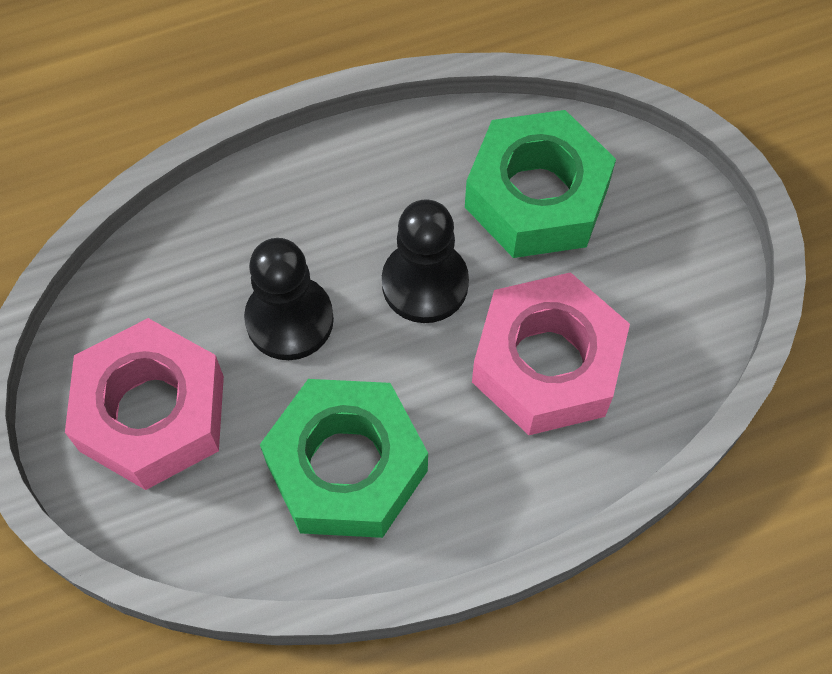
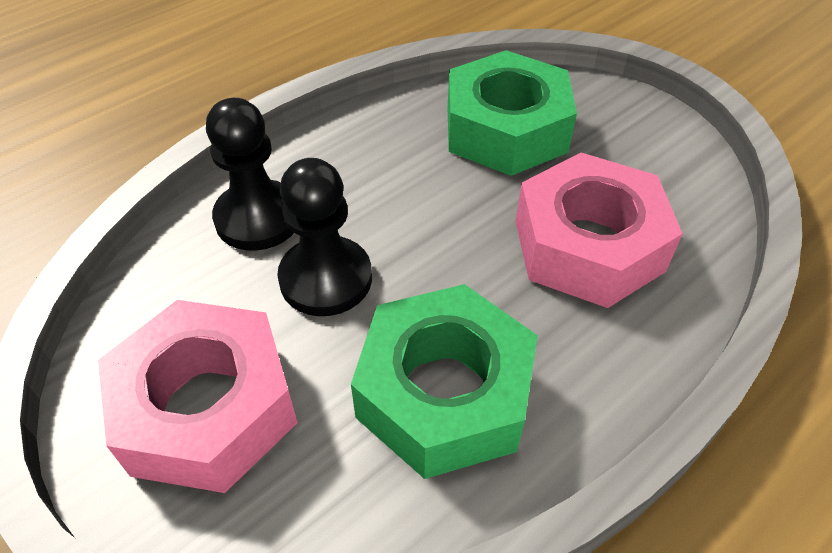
camera: 20 degrees left, 15 degrees down
(425, 283) = (443, 215): black pawn -> black pawn (258, 218)

